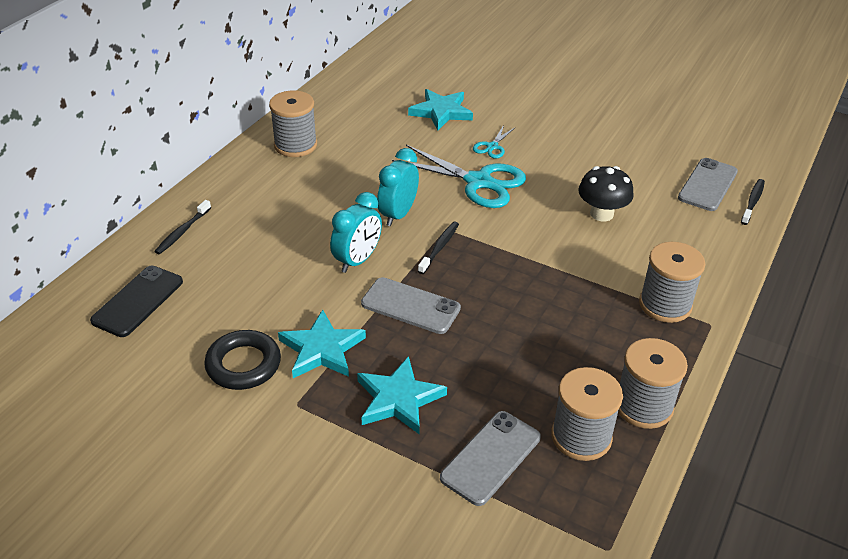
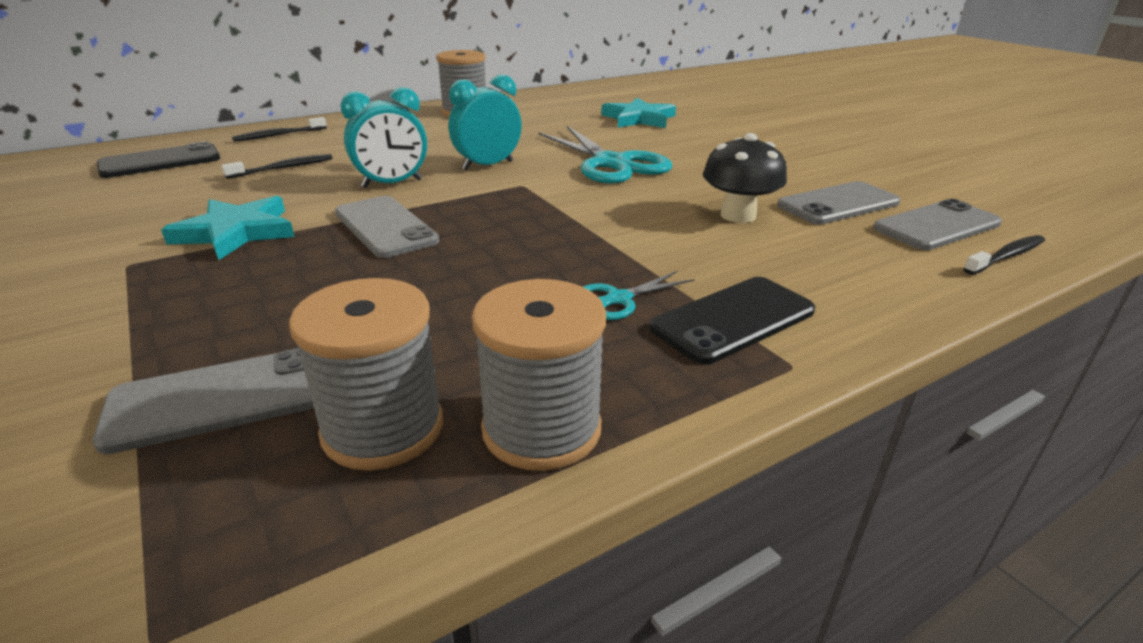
camera: 30 degrees right, 10 degrees down
(243, 364) = (148, 221): black ring -> none
(398, 399) = (229, 296): turquoise star -> none
(439, 247) = (493, 195): black toothbrush -> black toothbrush (283, 168)
(492, 147) = (663, 146): turquoise scissors -> turquoise scissors (619, 299)
(646, 181) = (838, 204): none -> grey phone
(665, 304) = (733, 319): grey spool -> black phone

